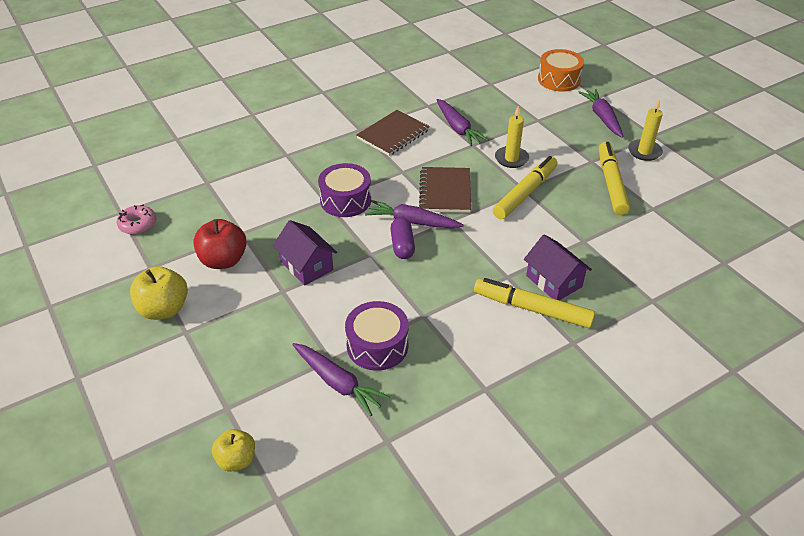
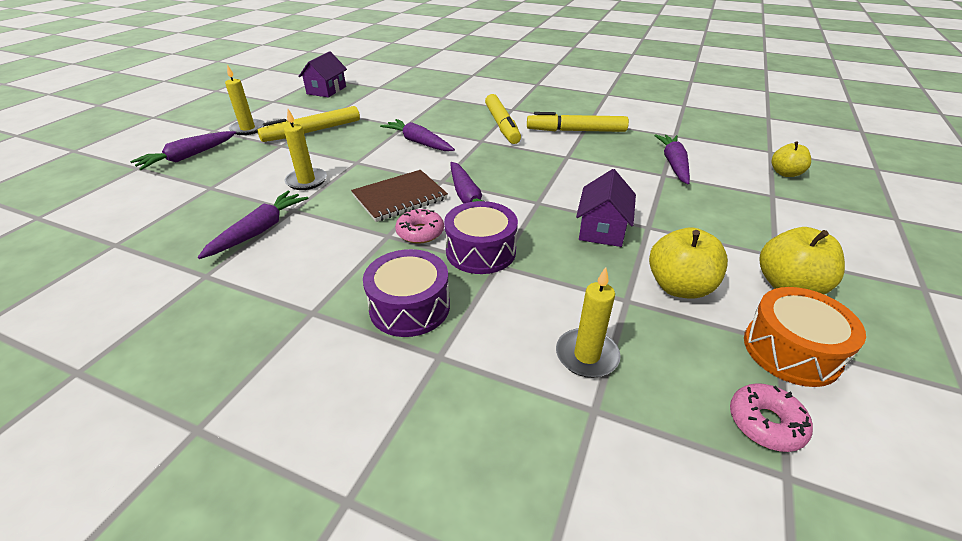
camera: 125 degrees left, 5 degrees down
(223, 260) = (679, 287): red apple -> yellow apple
(231, 196) = (586, 355): none -> yellow candle
(377, 345) = (621, 163): purple drum -> purple drum (409, 307)
(391, 185) = (420, 232): none -> pink donut
(393, 134) = (308, 274): brown notebook -> none
(402, 246) = (506, 191): purple capsule -> none
(525, 193) = (362, 160): yellow marker -> yellow marker (576, 131)
(536, 235) = (418, 142): none -> purple carrot
(554, 281) = (464, 125): purple house -> purple house (326, 90)
(559, 80) = (93, 199): orange drum -> orange drum (791, 350)

